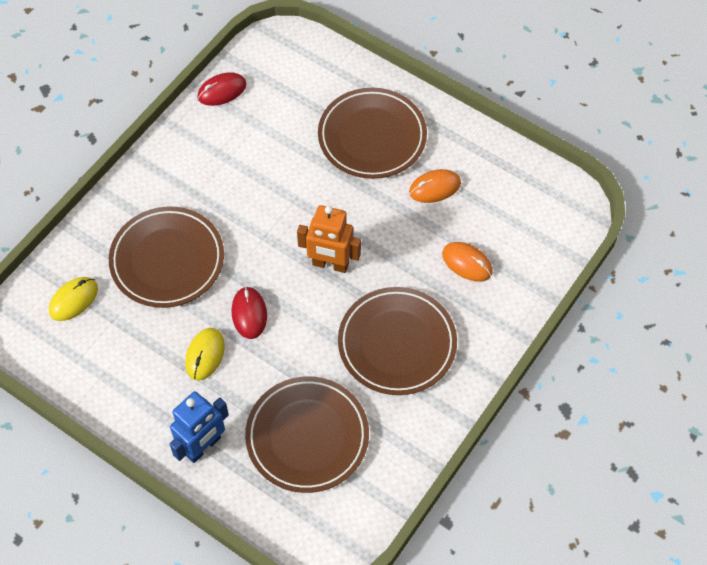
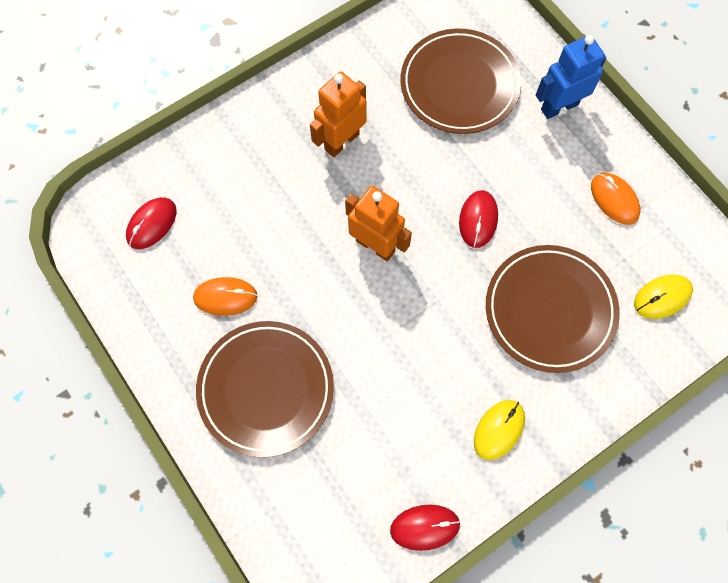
camera: 160 degrees left, 10 degrees up
(205, 355) = (535, 192): yellow mouse -> yellow mouse (499, 430)
(397, 343) = (341, 141): brown plate -> orange robot
(467, 263) = (234, 199): orange mouse -> orange mouse (614, 199)
(524, 222) = (152, 224): none -> red mouse

